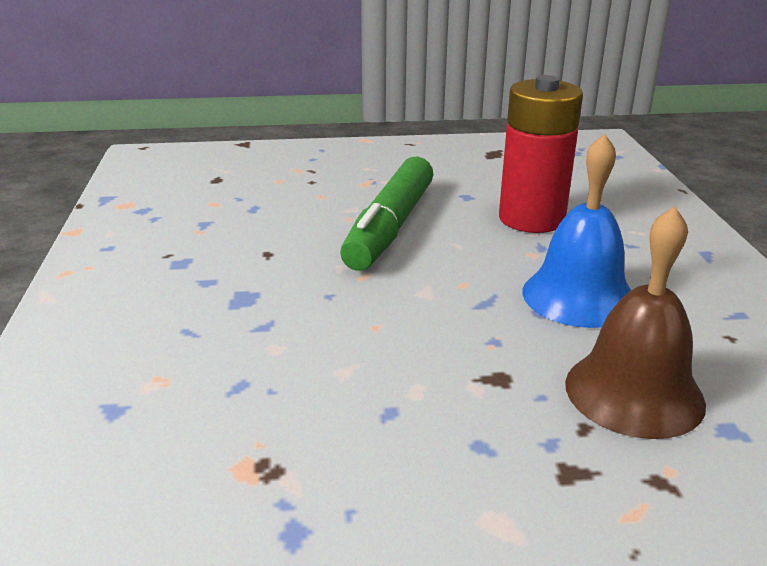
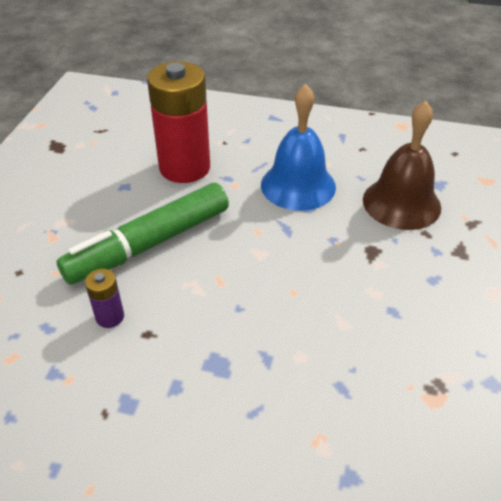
camera: 70 degrees left, 15 degrees up
(279, 231) = (110, 317): none -> purple battery
(390, 227) = (149, 244): green marker -> green marker turned 105 degrees clockwise

